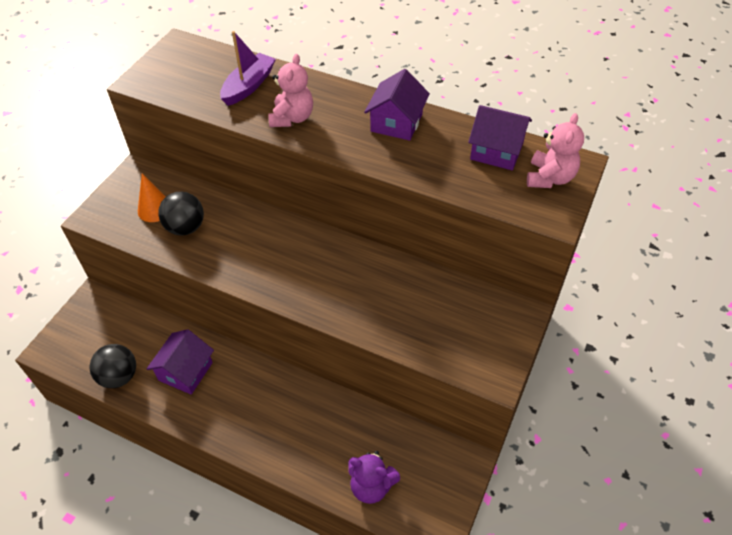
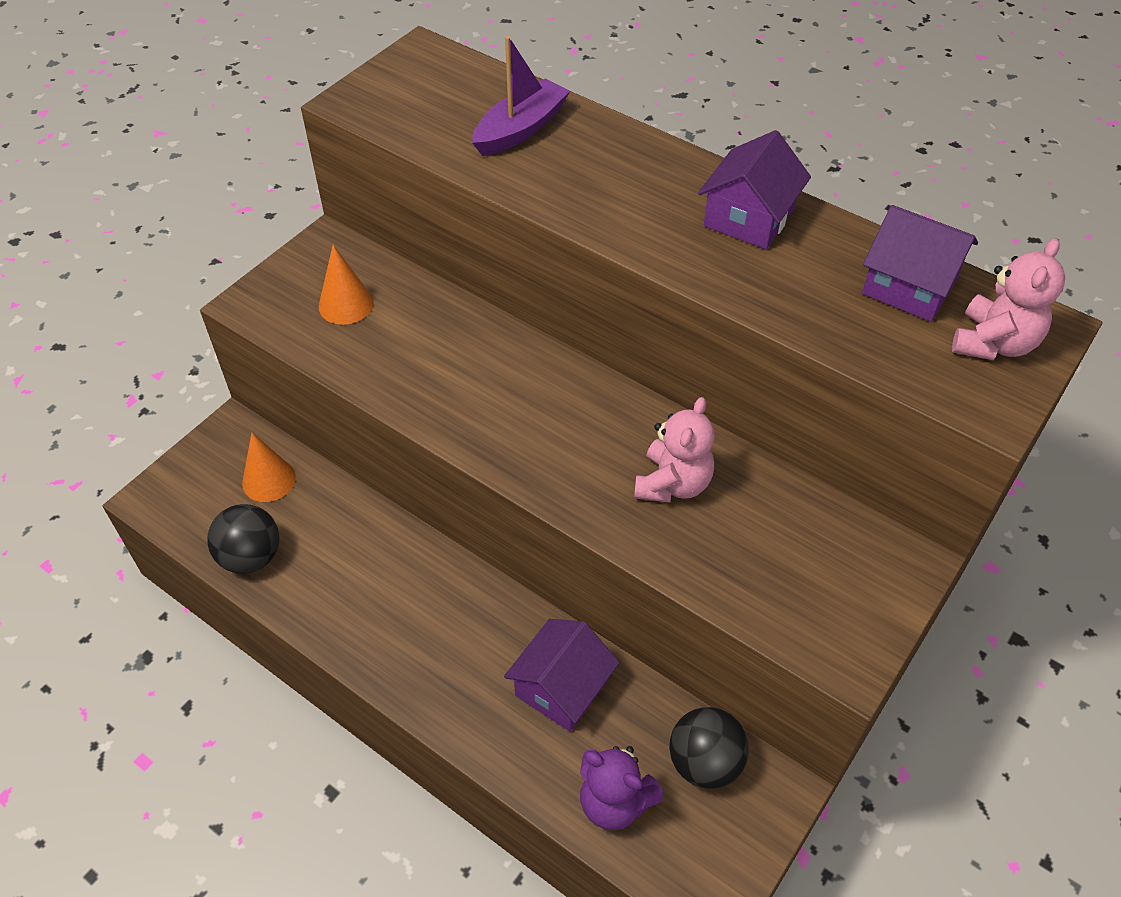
camera: 10 degrees right, 0 degrees up
(122, 326) = (269, 480): none -> orange cone
(185, 227) = (388, 340): black ball -> black ball (705, 762)
(185, 371) = (353, 566): purple house -> purple house (562, 687)
(292, 118) = (580, 188): pink teddy bear -> pink teddy bear (672, 484)

